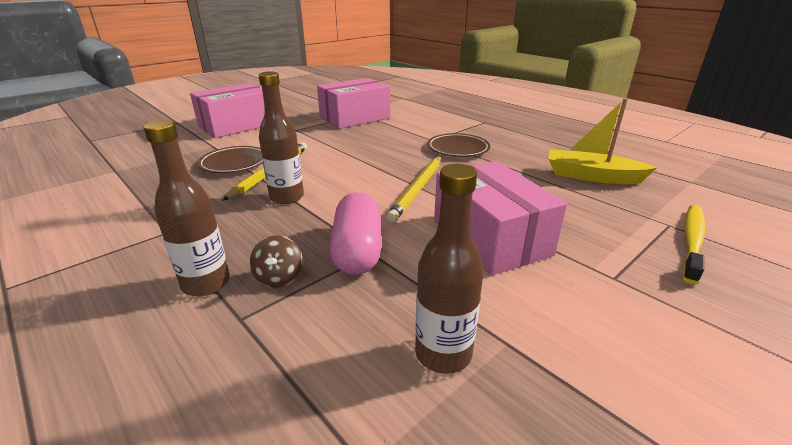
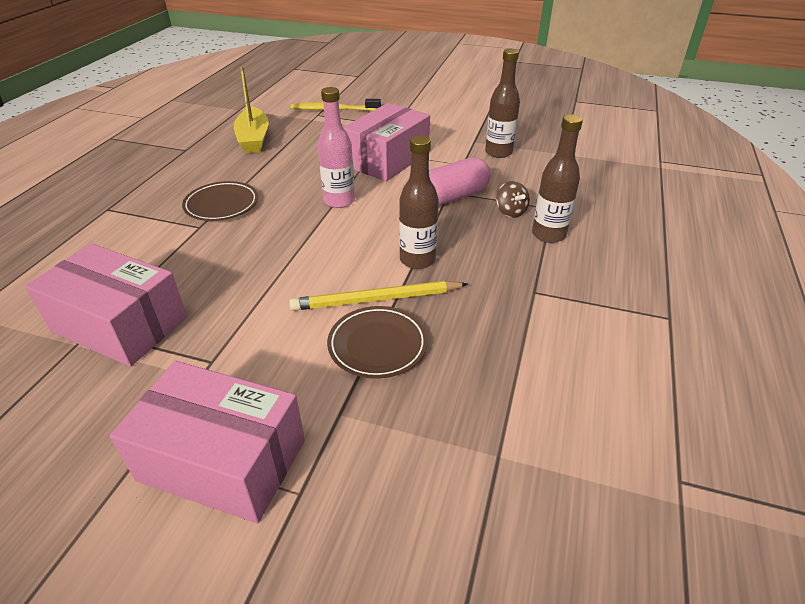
camera: 120 degrees left, 10 degrees up
(279, 278) = (510, 212): brown spinning top -> brown spinning top turned 105 degrees clockwise
(418, 189) = (339, 201): yellow pencil -> pink bottle

